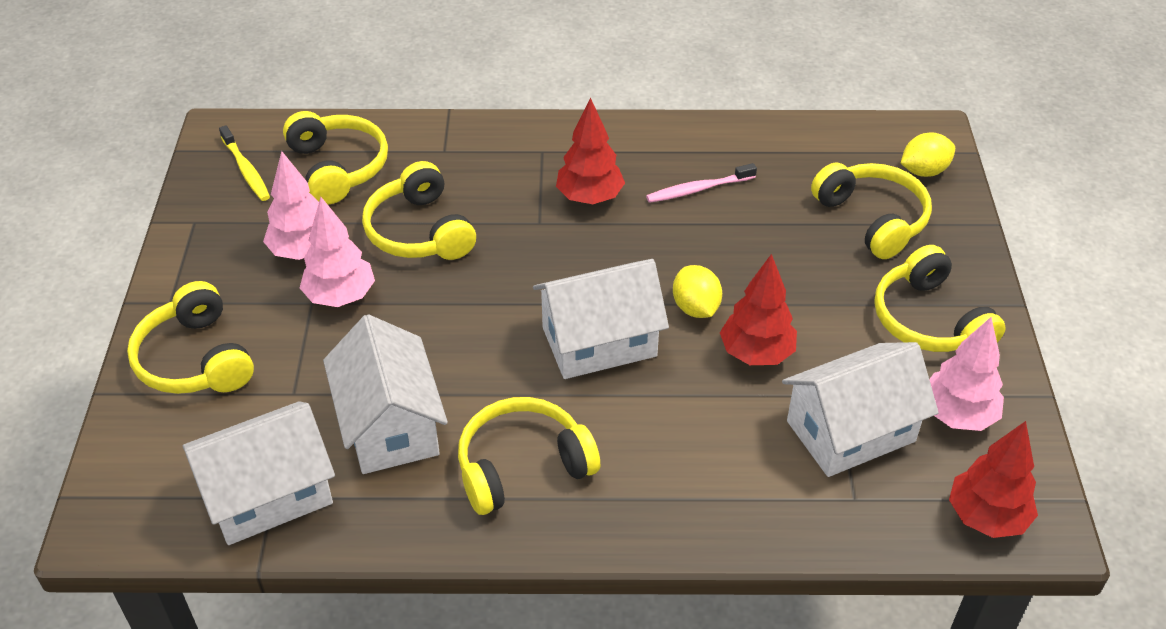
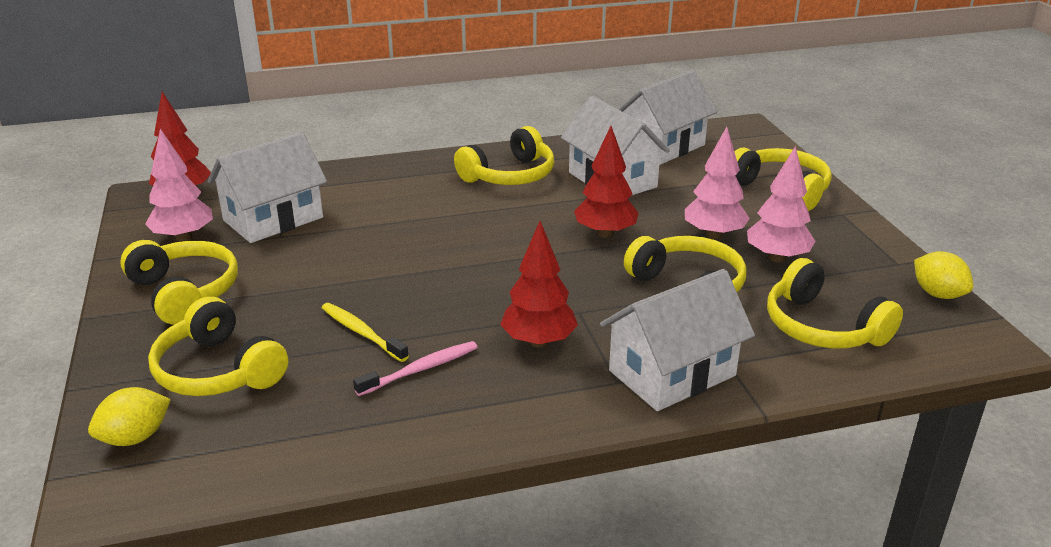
camera: 165 degrees right, 15 degrees down
(246, 170) = (910, 310): yellow toothbrush -> yellow toothbrush (362, 332)
(599, 342) = (482, 238): white house -> white house (672, 373)
(695, 308) = (405, 270): yellow lemon -> yellow lemon (938, 294)
(756, 354) = (348, 249): red tree -> red tree (605, 233)

